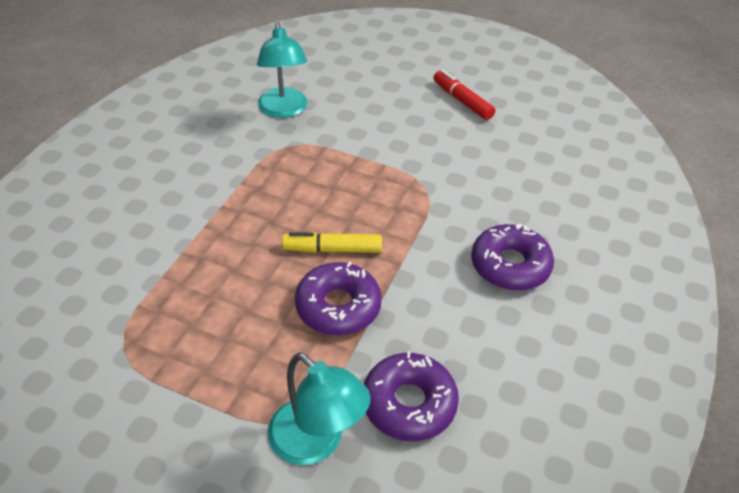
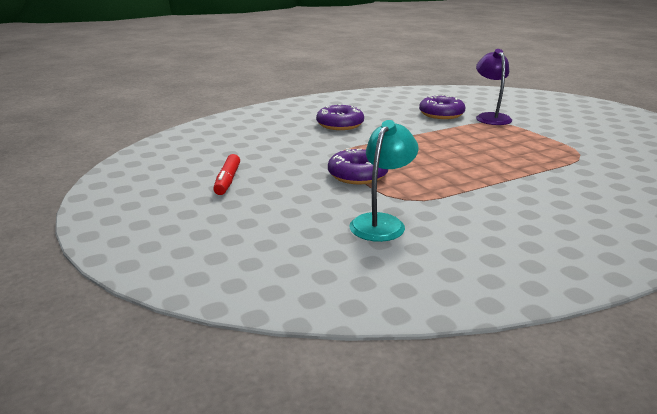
camera: 140 degrees left, 20 degrees down
(316, 443) = (490, 117): turquoise lamp -> purple lamp
(333, 249) = (428, 151): yellow marker -> none
(338, 306) = (446, 137): purple donut -> purple donut (357, 175)

